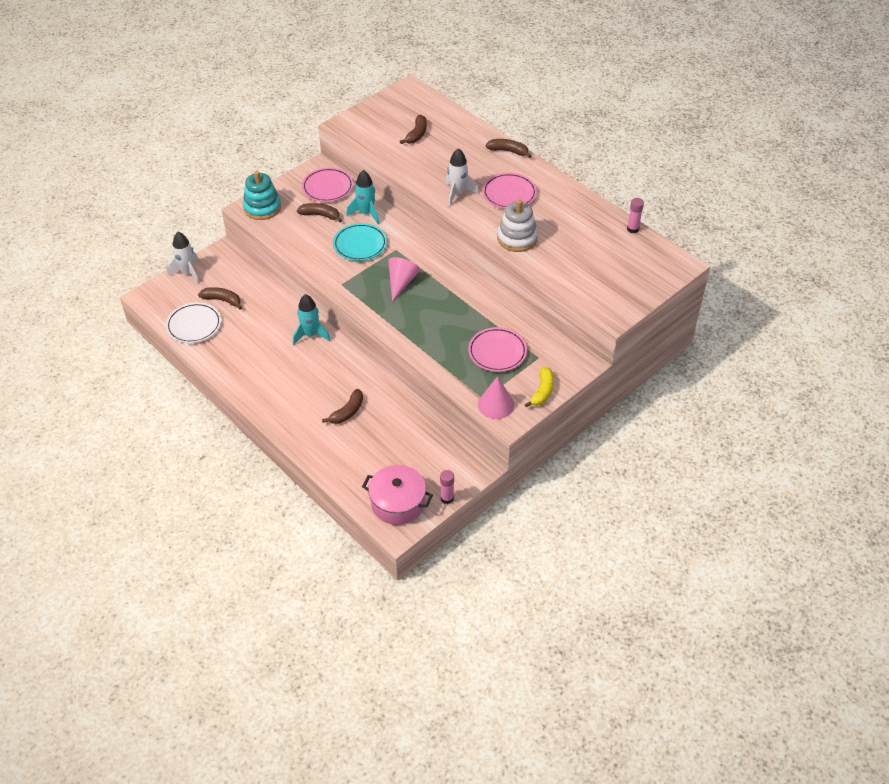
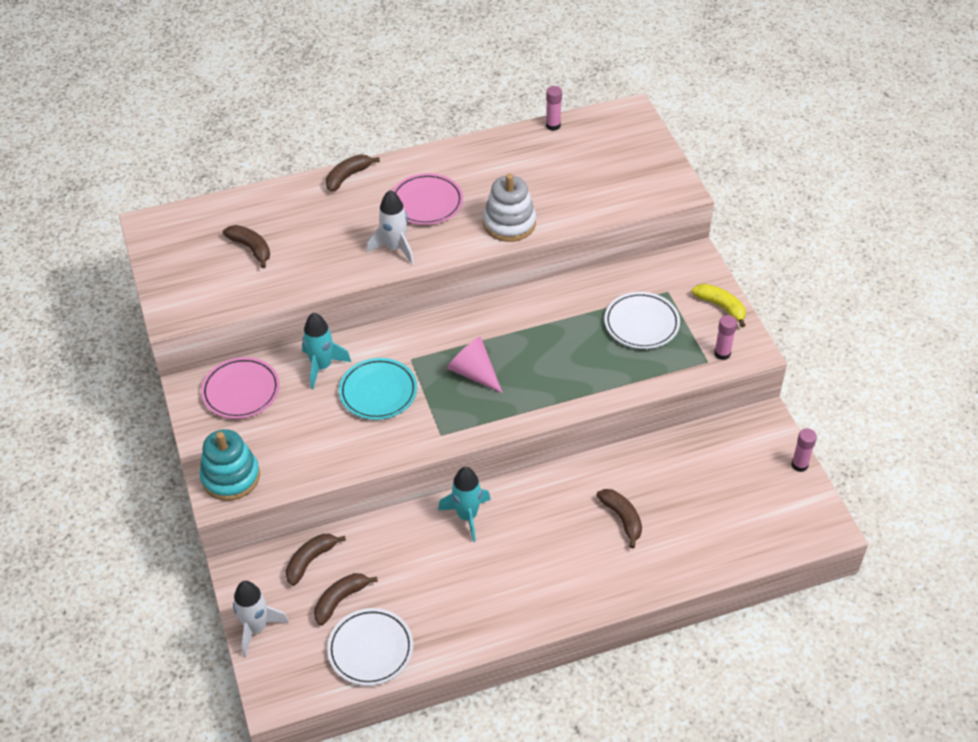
camera: 65 degrees left, 0 degrees up
(320, 215) = (292, 416): brown banana -> brown banana (311, 560)
(398, 503) = (788, 514): pink pot -> none
(496, 404) = (722, 353): pink cone -> pink glue stick
(497, 352) = (641, 324): pink plate -> white plate

